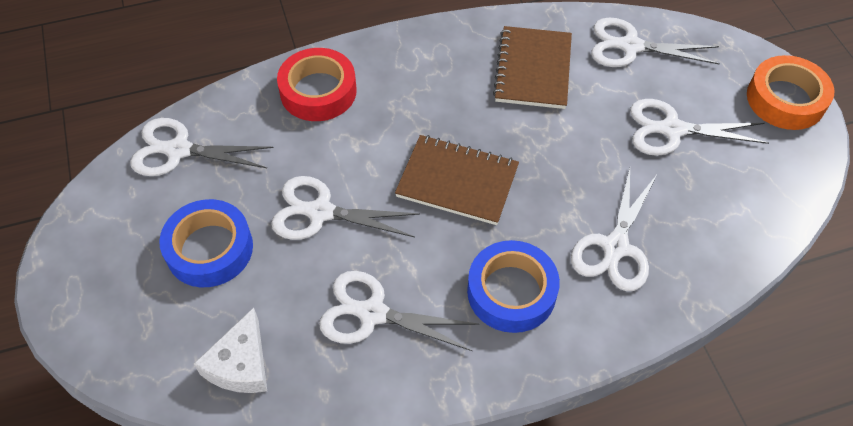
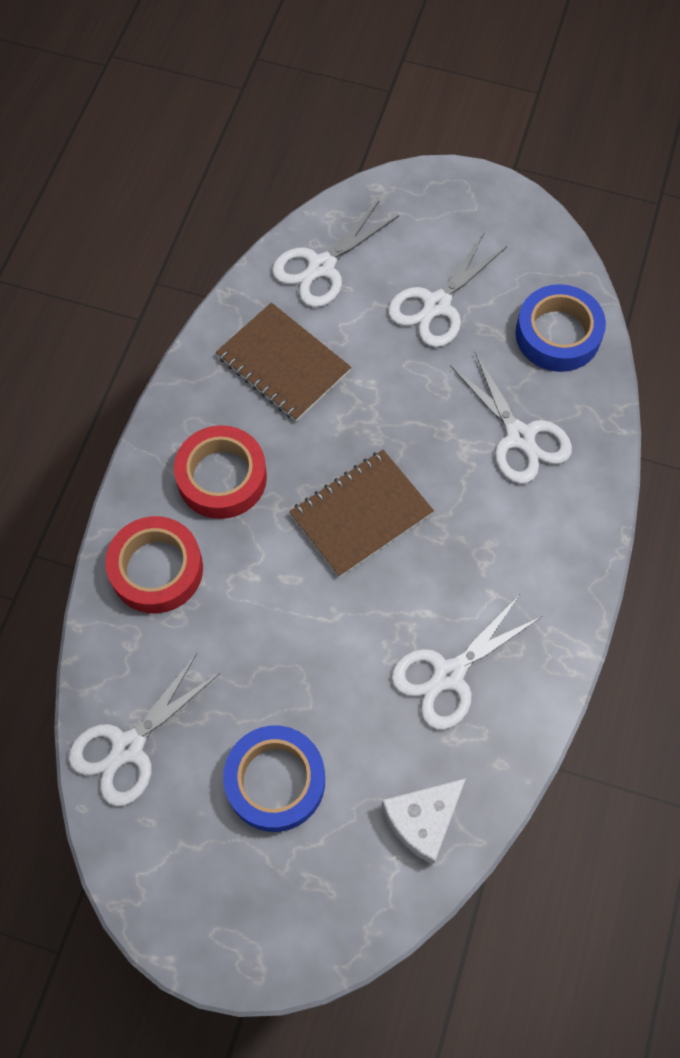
camera: 55 degrees left, 10 degrees up
(240, 364) = (423, 820): white cheese -> white cheese turned 90 degrees clockwise
(321, 212) = (307, 654): white scissors -> none
(415, 86) = (222, 477): none -> red tape
(511, 292) = (505, 547): blue tape -> blue tape (558, 334)
(785, 99) = (471, 198): orange tape -> none

